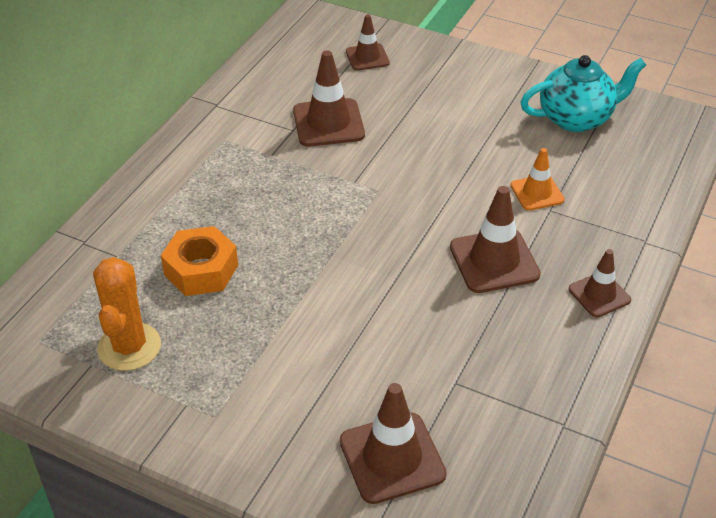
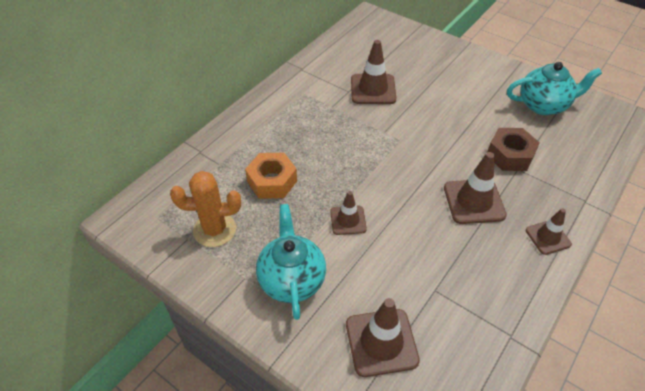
camera: 10 degrees right, 5 degrees up
(129, 347) = (214, 230): orange cactus -> orange cactus turned 75 degrees clockwise
(254, 397) = (292, 280): none -> turquoise teapot
(367, 57) = (405, 48): brown traffic cone -> brown traffic cone (348, 220)
(537, 193) = (510, 155): orange traffic cone -> brown nut

